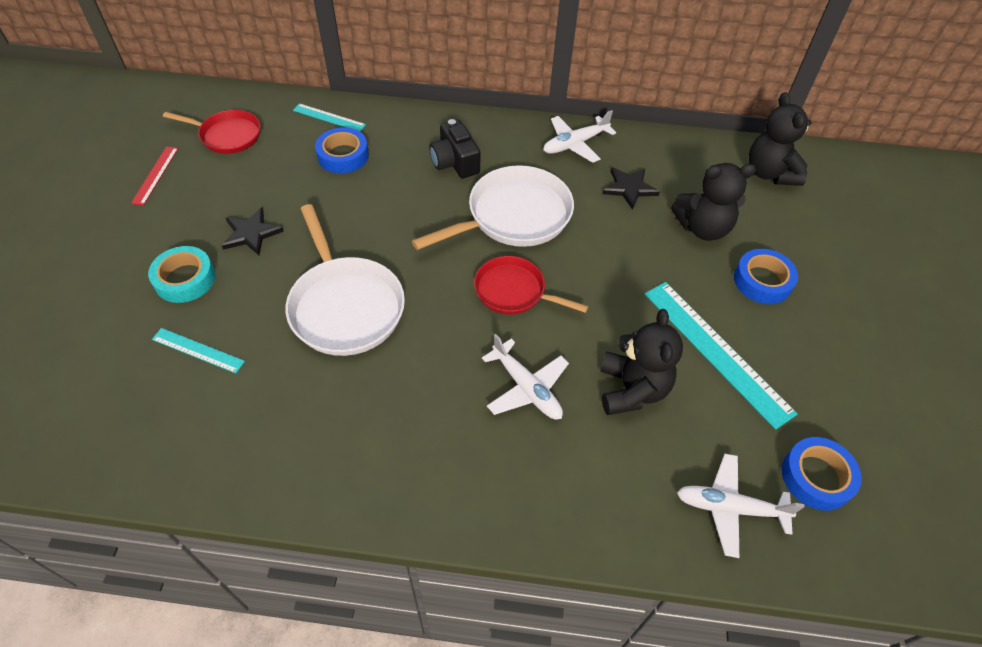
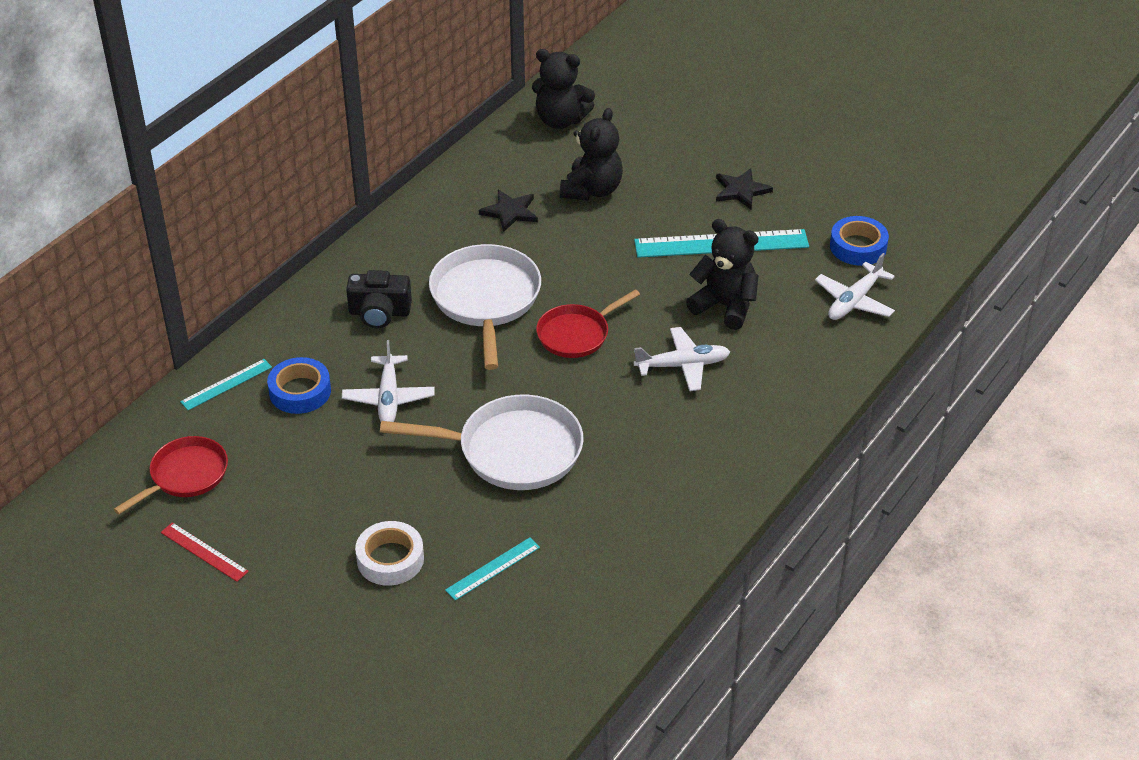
camera: 60 degrees left, 10 degrees down
(185, 279) = (390, 559): turquoise tape -> white tape
(251, 233) = (363, 493): black star -> black star (741, 190)
(575, 144) = (423, 221): white plane -> white plane (388, 398)
(762, 281) = (673, 185): blue tape -> none

